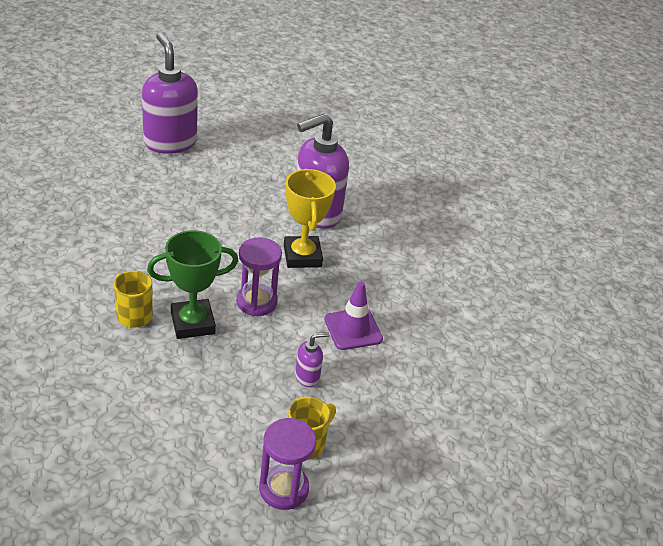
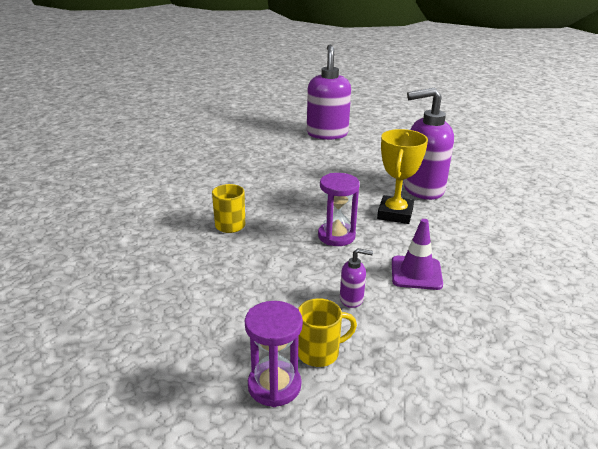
camera: 30 degrees right, 10 degrees down
(192, 323) = (273, 239): green trophy -> none

